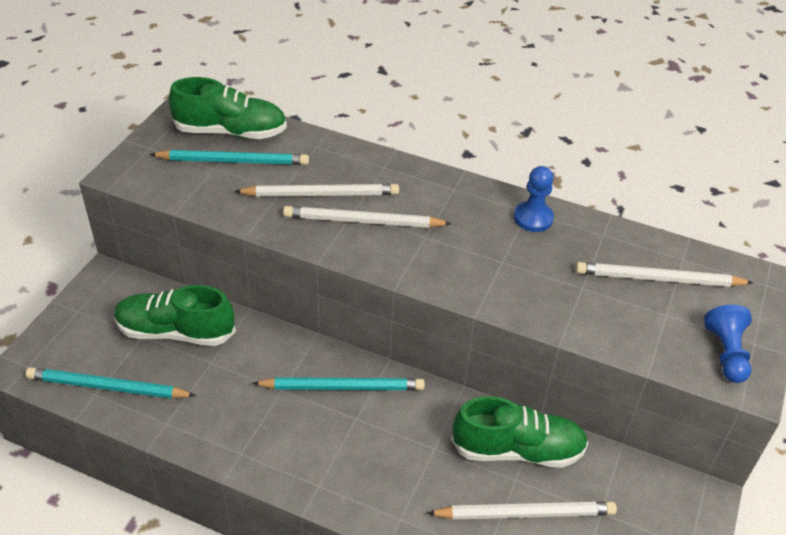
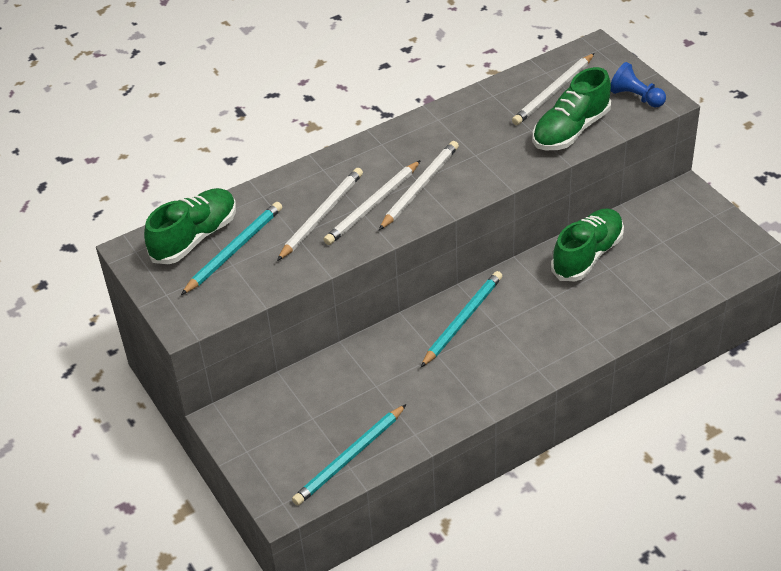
camera: 50 degrees left, 0 degrees up
(176, 332) = (325, 395): green shoe -> green shoe (571, 130)
(525, 513) = (637, 276): white pencil -> white pencil (420, 187)
(533, 218) = (448, 120): blue pawn -> none

